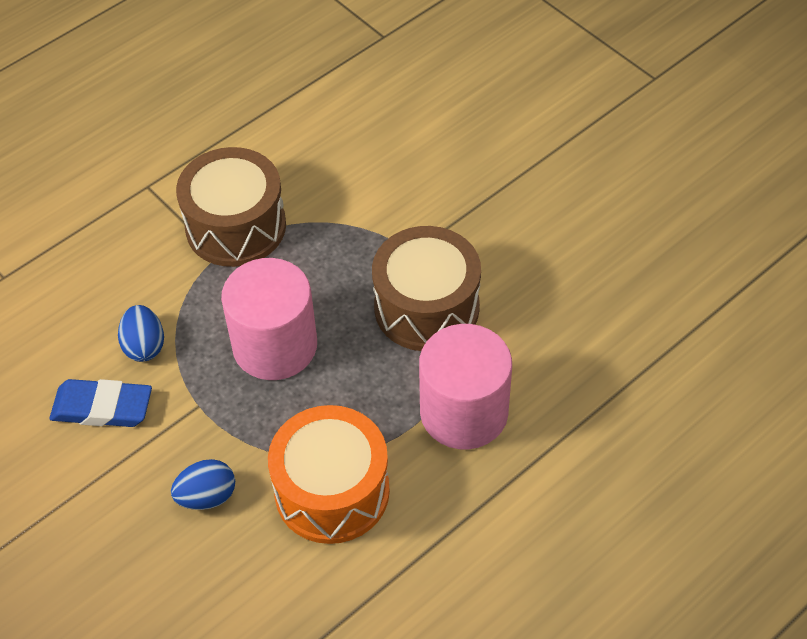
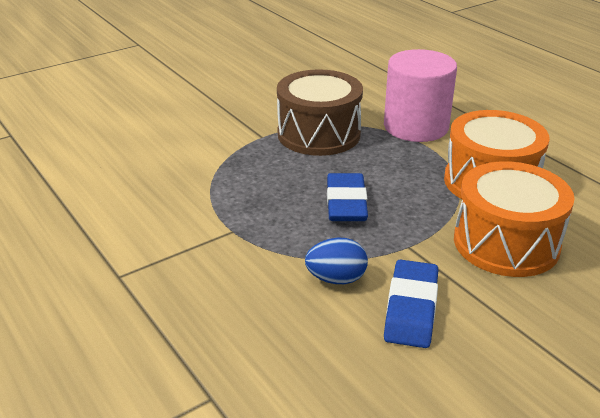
camera: 85 degrees left, 20 degrees down
(207, 496) = (506, 243): blue egg -> orange drum
(236, 226) = (200, 219): brown drum -> none
(275, 345) = (346, 203): pink cylinder -> blue eraser

